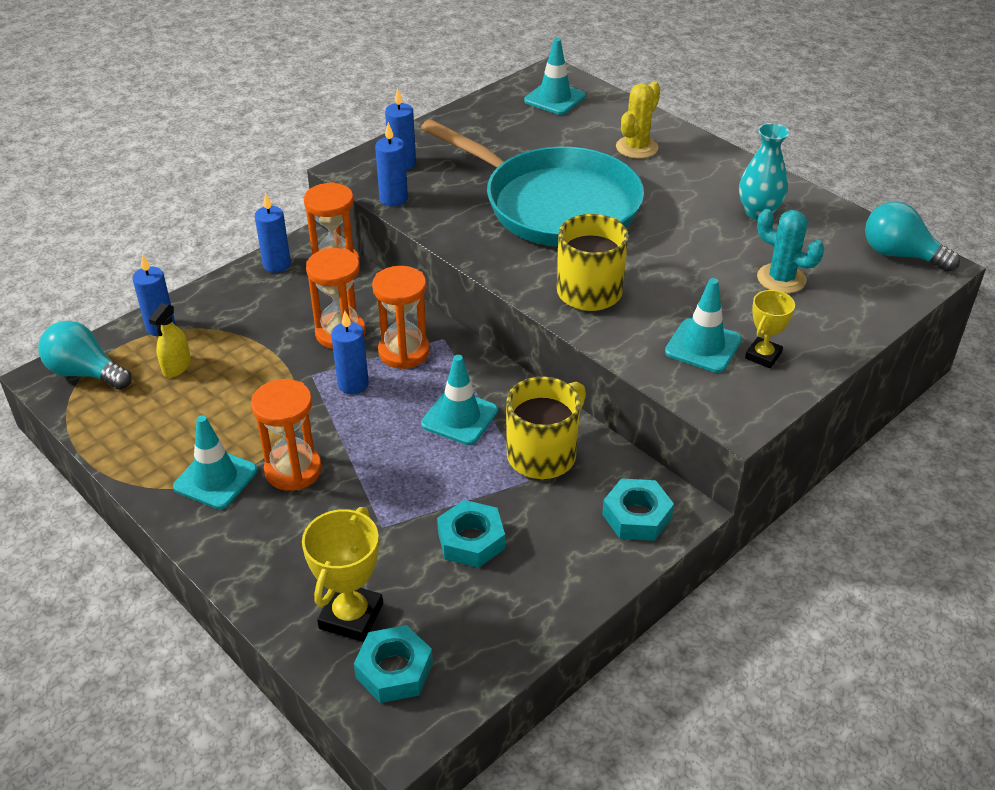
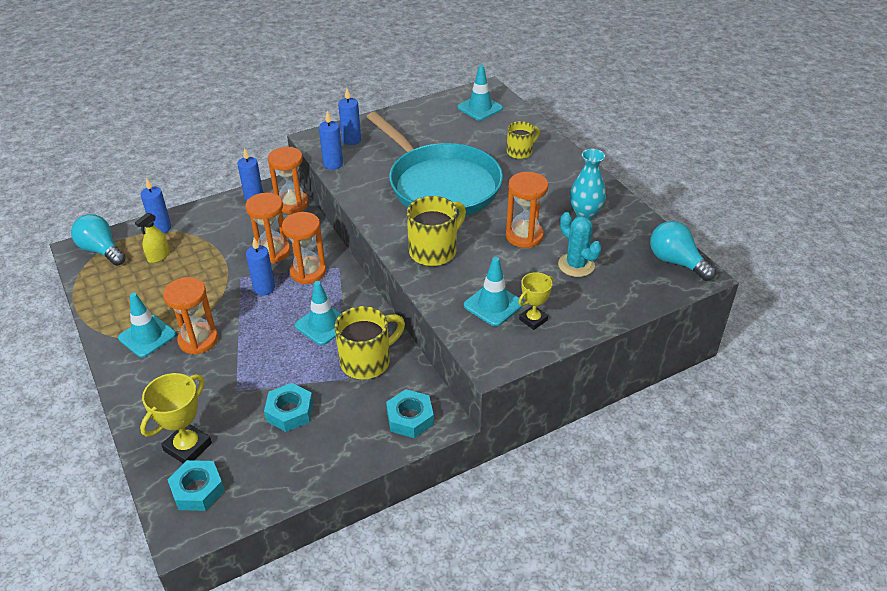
camera: 15 degrees right, 0 degrees up
(636, 147) = (520, 152): yellow cactus -> yellow mug
(697, 253) = (524, 236): none -> orange hourglass

